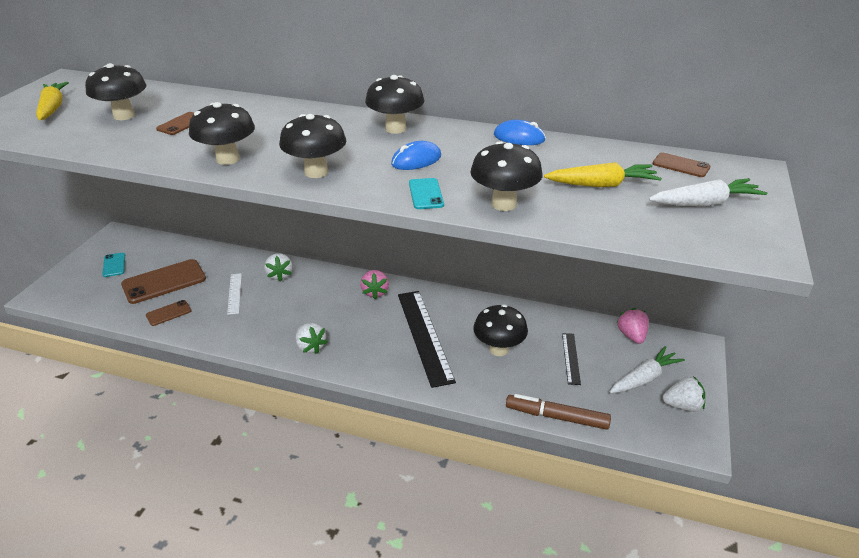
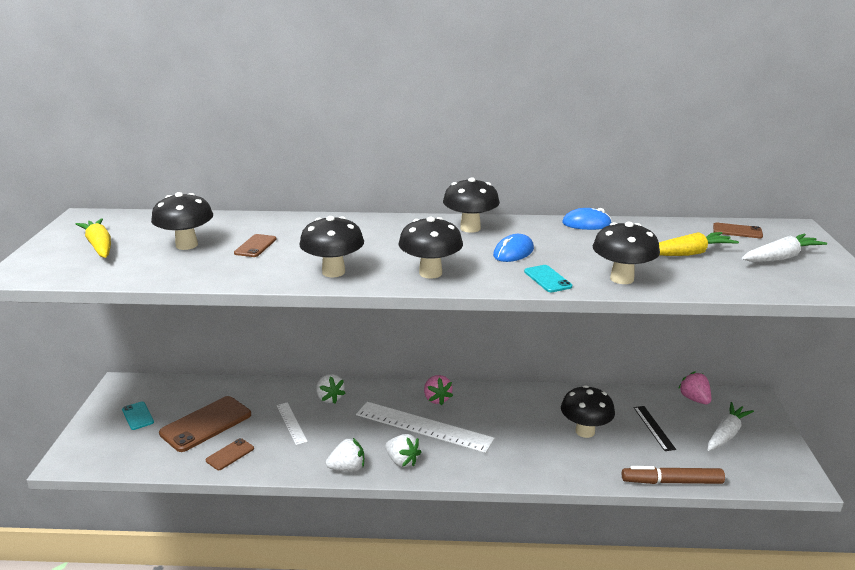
camera: 15 degrees left, 10 degrees down
(348, 317) = (423, 426): none -> white ruler
(424, 336) = (508, 431): black ruler -> none
(682, 405) = (771, 451): white strawberry -> white strawberry (347, 468)

